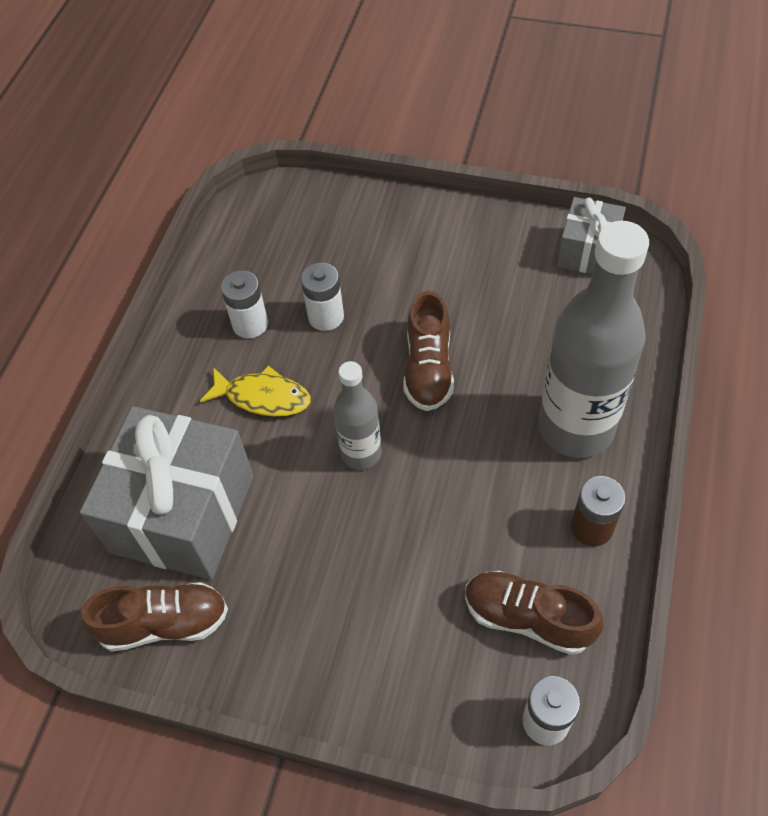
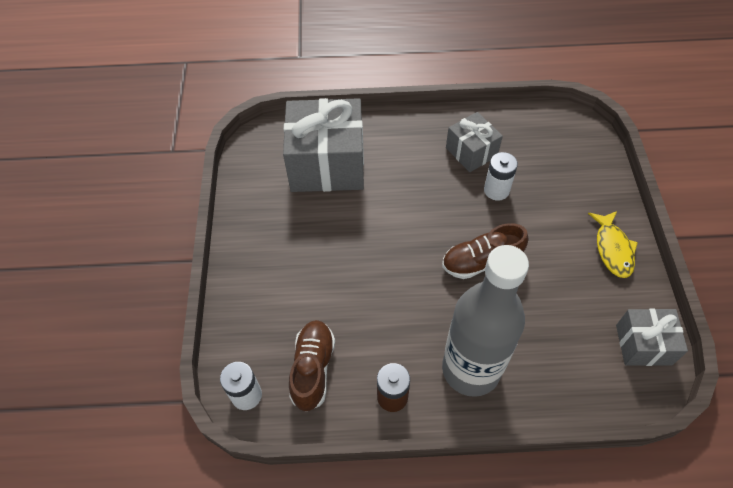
camera: 70 degrees right, 0 degrees up
(164, 623) = (259, 179): brown shoe -> none
(250, 324) = (471, 152): white battery -> grey gift
(263, 397) = (420, 176): yellow fish -> yellow fish (612, 249)
(361, 453) = (399, 241): grey bottle -> none

